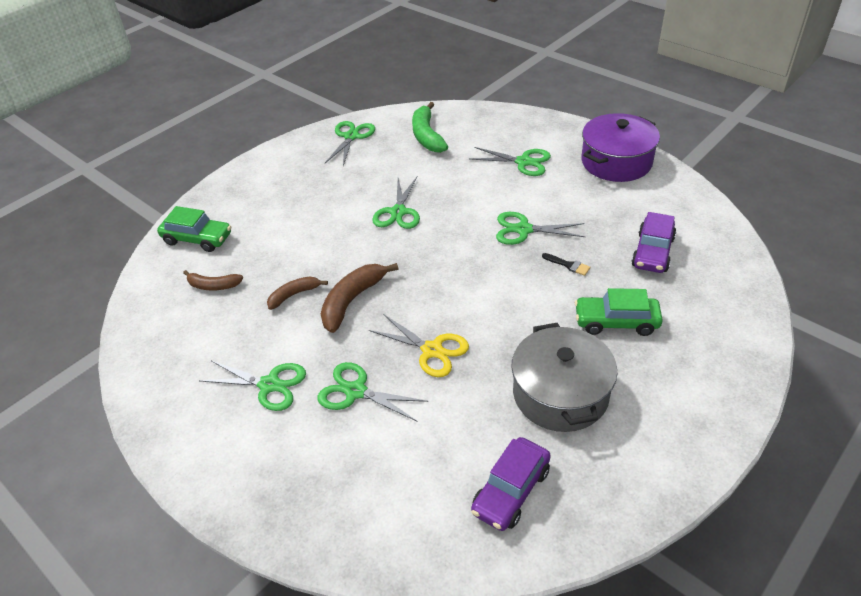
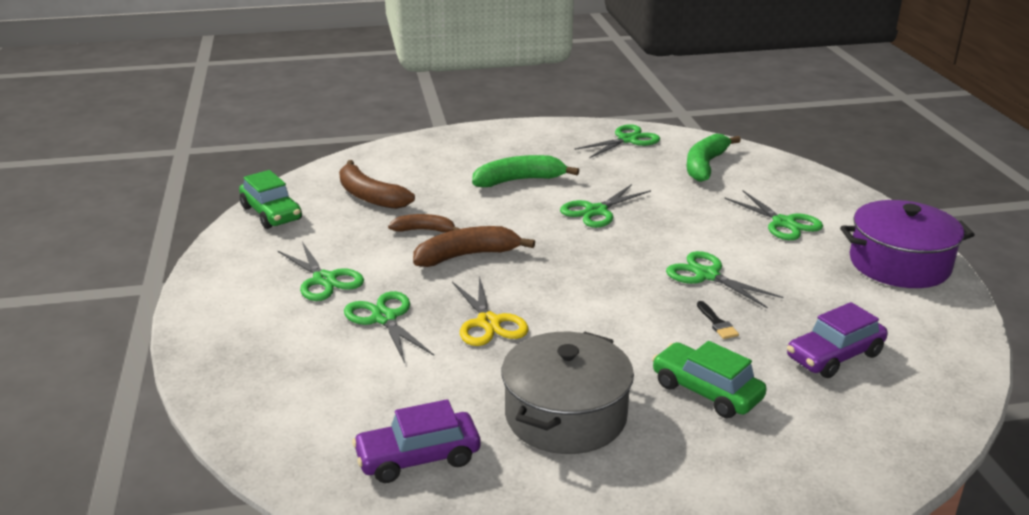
camera: 35 degrees right, 15 degrees down
(197, 239) = (399, 161): green car -> green car (271, 213)
(213, 285) = (370, 196): brown banana -> brown banana, size x1.64
(314, 211) = (519, 180): none -> green banana

